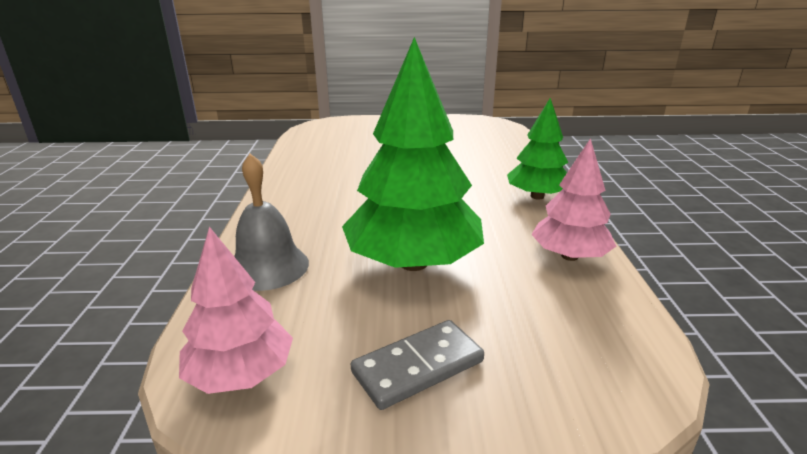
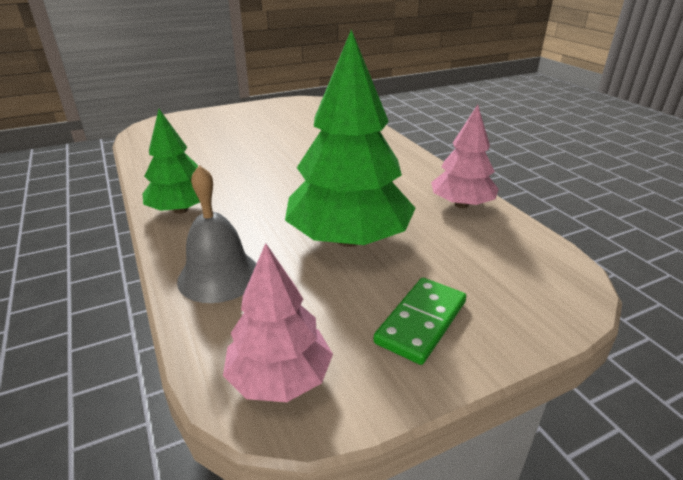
camera: 25 degrees left, 5 degrees up
(418, 367) = (421, 322): grey domino -> green domino
(537, 196) = (402, 161): green tree -> green tree (180, 210)

